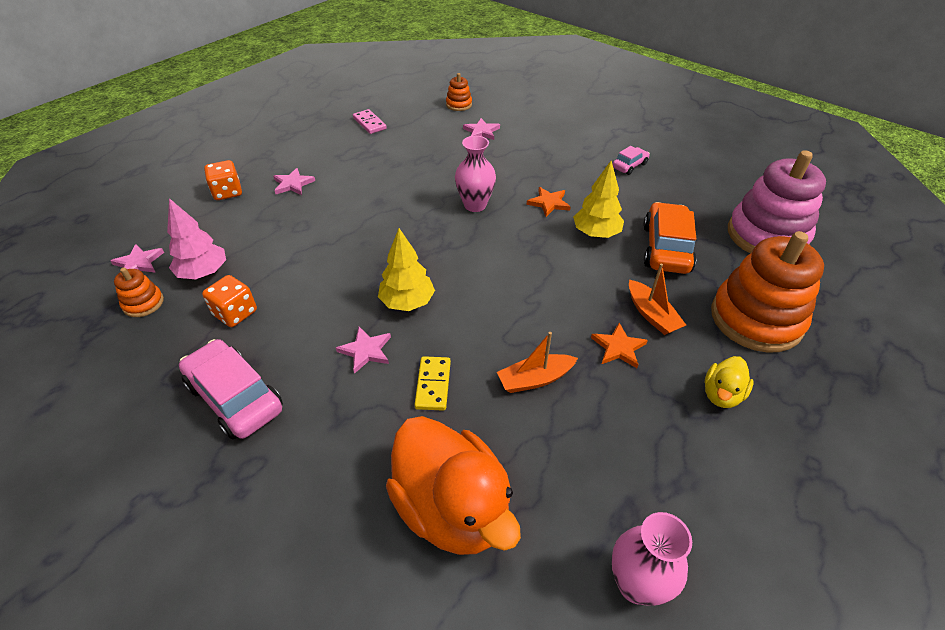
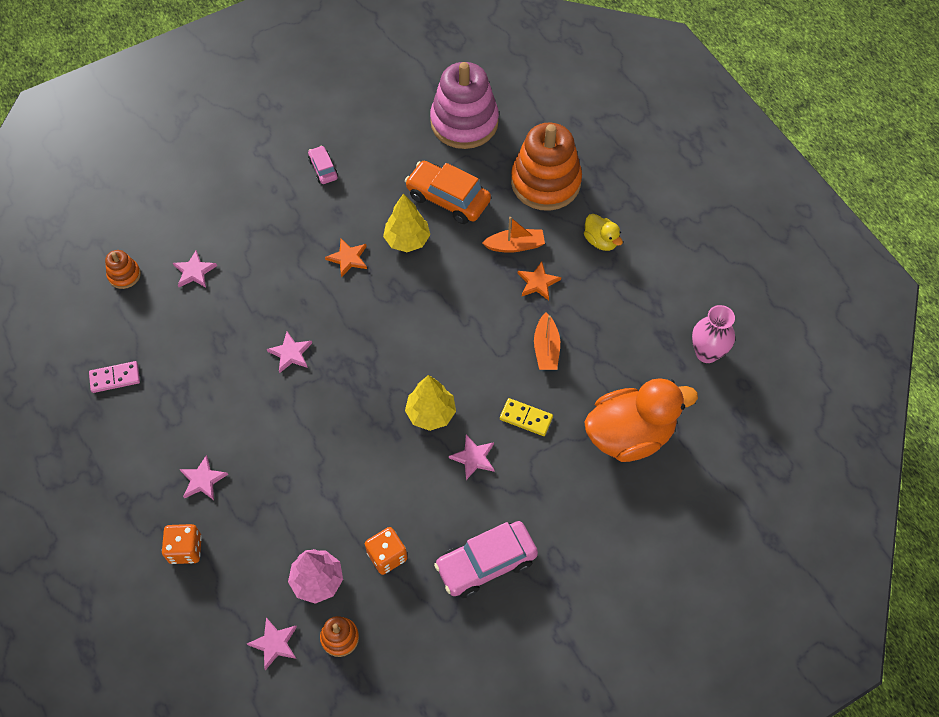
camera: 70 degrees left, 15 degrees up
(432, 197) = (290, 353): none -> pink star
(475, 205) = (322, 320): pink vase -> none

